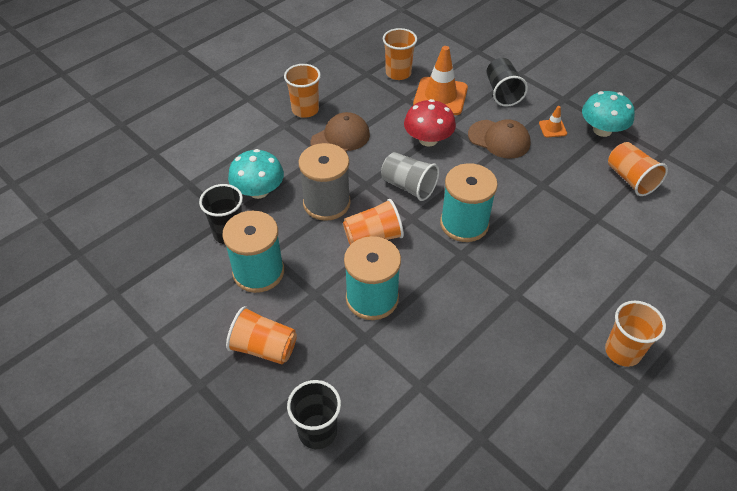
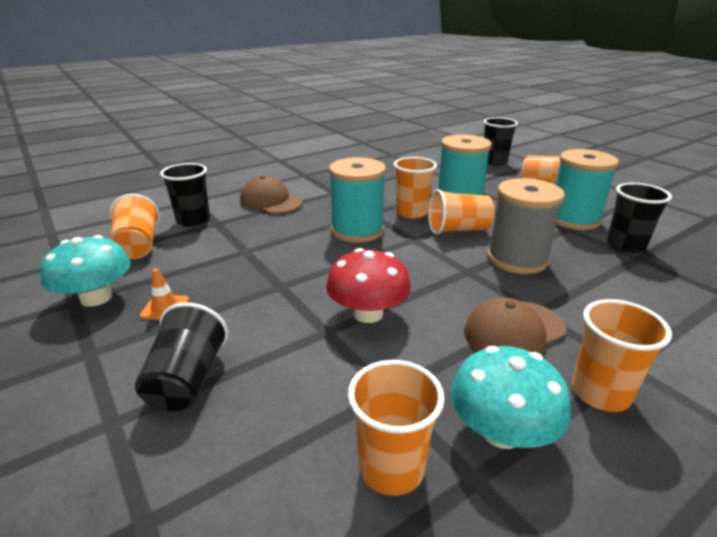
camera: 170 degrees left, 20 degrees down
(258, 191) = (615, 278): turquoise mushroom -> turquoise mushroom (501, 431)
(408, 186) = (411, 264): grey cup -> none
(440, 96) = (315, 387): orange traffic cone -> none
(499, 139) = (258, 302): brown cap -> brown cap (271, 201)
(620, 219) = (193, 220): none -> black cup
(622, 351) = (276, 169): orange cup -> orange cup (412, 212)

